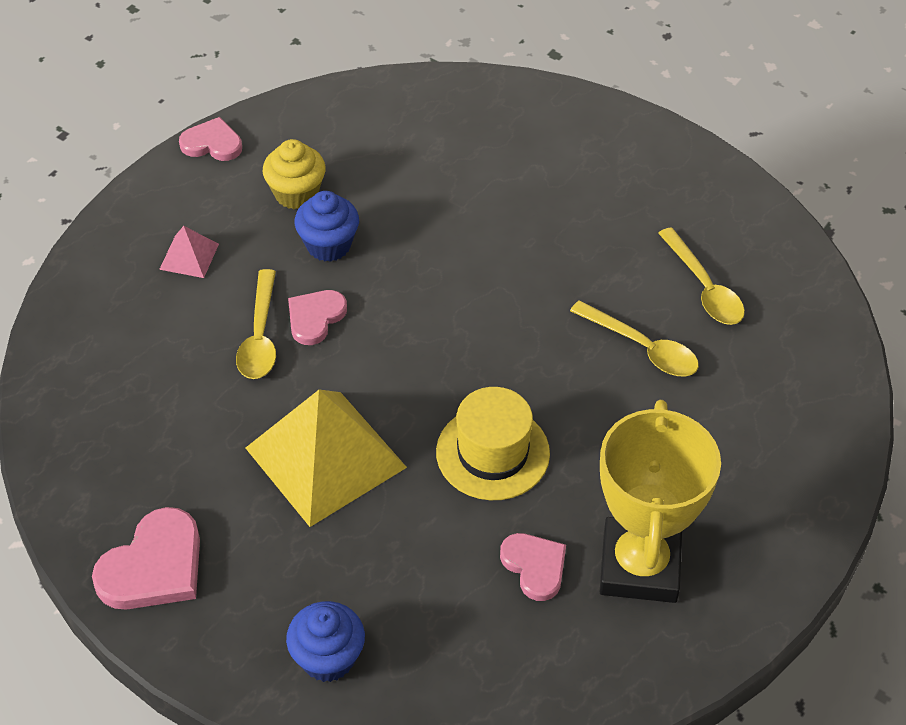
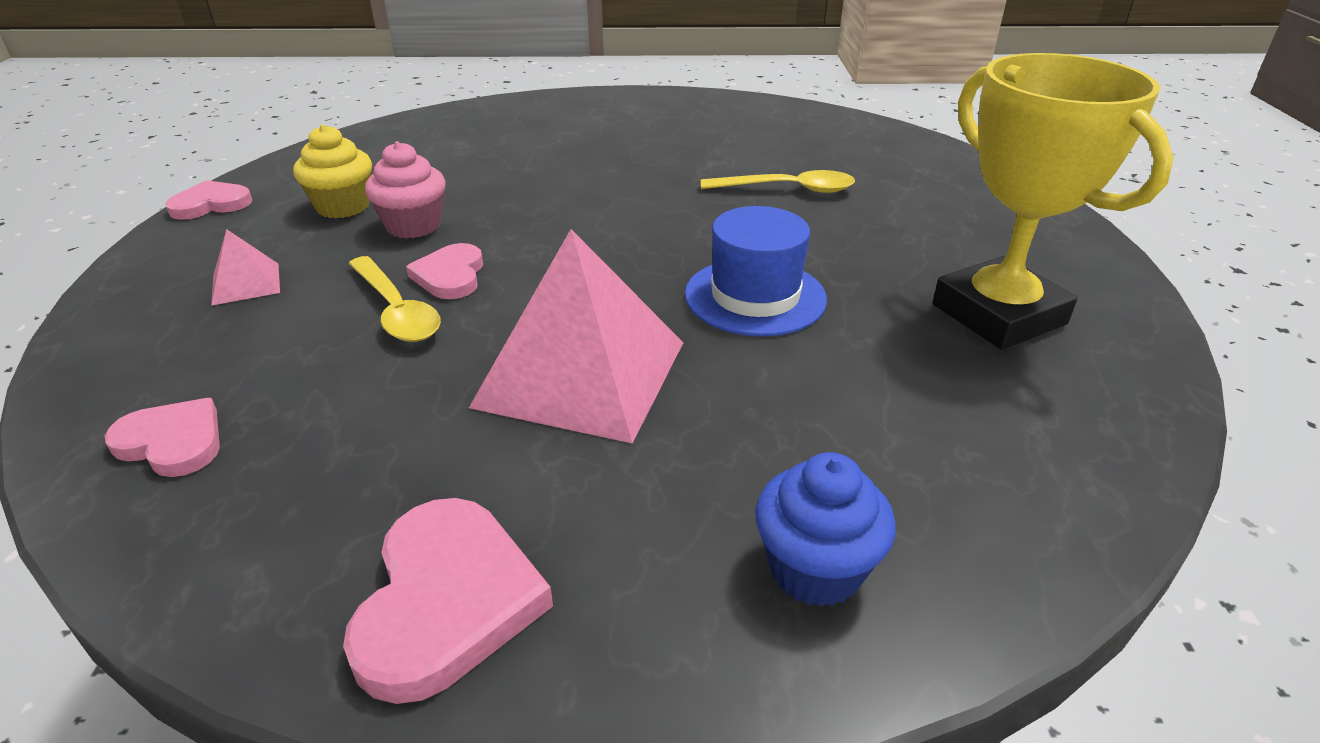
camera: 35 degrees left, 15 degrees down
(325, 457) = (581, 373): yellow pyramid -> pink pyramid
(328, 245) = (413, 226): blue cupcake -> pink cupcake
(492, 453) = (755, 296): yellow hat -> blue hat
(534, 566) = (913, 359): pink heart -> pink heart (172, 442)
(704, 288) = (786, 147): yellow spoon -> none

